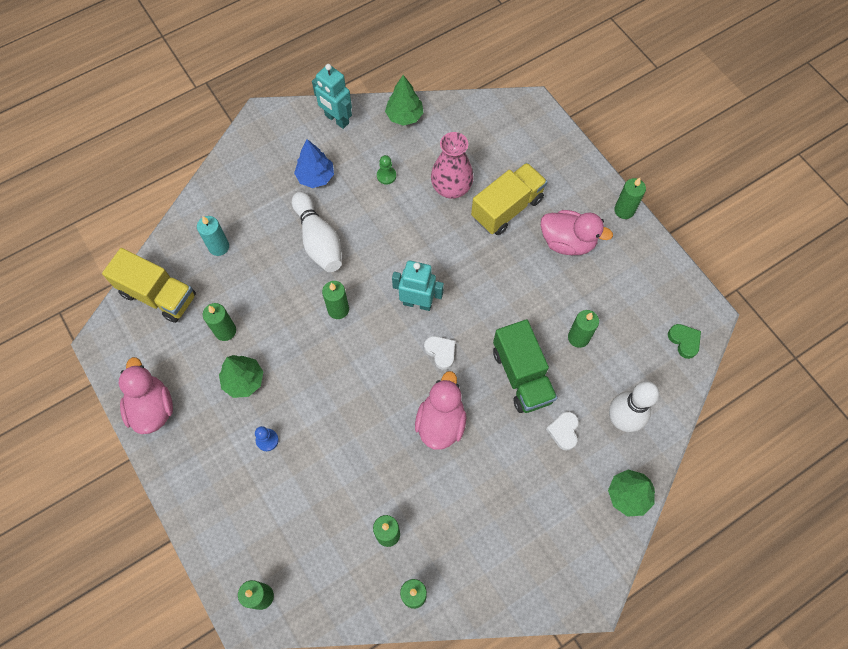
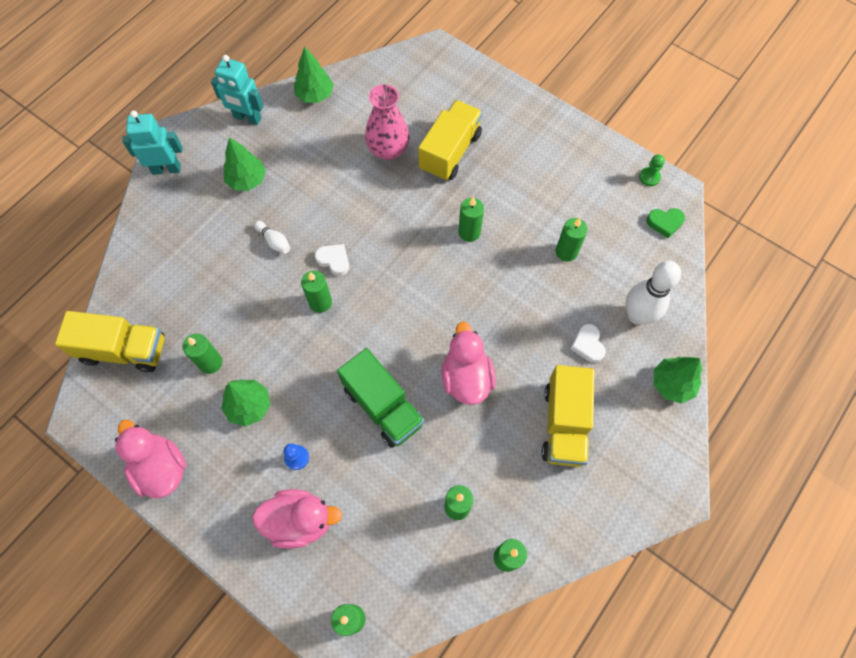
camera: 20 degrees left, 0 degrees up
(219, 247) = (171, 280): turquoise candle -> none
(315, 177) = (247, 180): blue tree -> green tree
(318, 240) = (274, 241): white bowling pin -> white bowling pin, size x0.47
(386, 176) = (319, 157): green pawn -> green pawn (649, 177)
(417, 303) = (398, 270): turquoise robot -> turquoise robot (166, 169)
(441, 352) = (440, 310): white heart -> white heart (334, 260)
(512, 496) = (564, 424): none -> yellow truck
(522, 375) = (527, 306): green truck -> green truck (383, 406)
(567, 242) = (520, 166): pink duck -> pink duck (300, 521)
(624, 210) = (561, 120): green candle -> green candle (469, 232)
(684, 341) = (665, 223): green heart -> green heart turned 135 degrees clockwise

